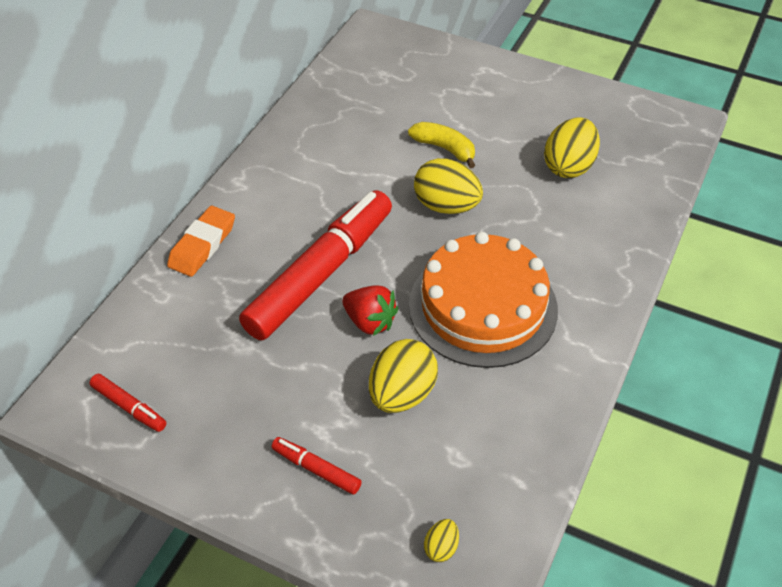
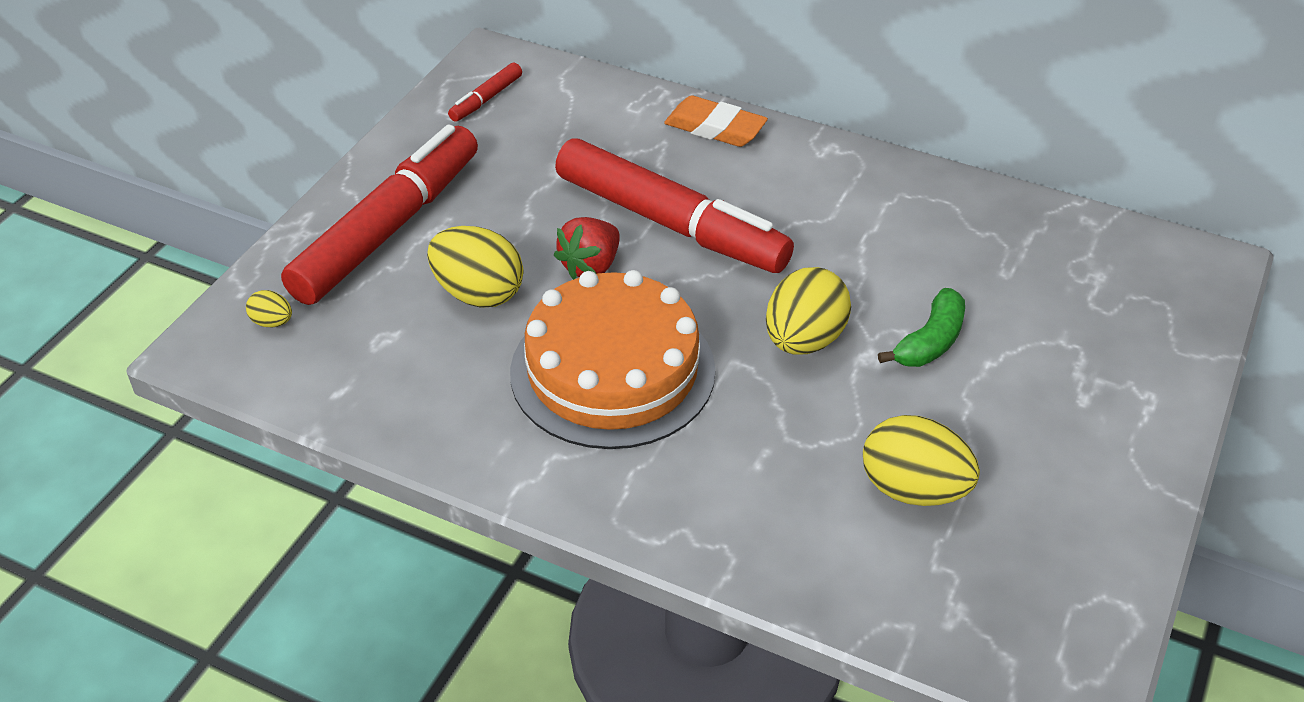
camera: 90 degrees right, 5 degrees down
(316, 469) = (388, 229): red marker -> red marker, size x2.44
(444, 149) = (929, 342): yellow banana -> green banana

